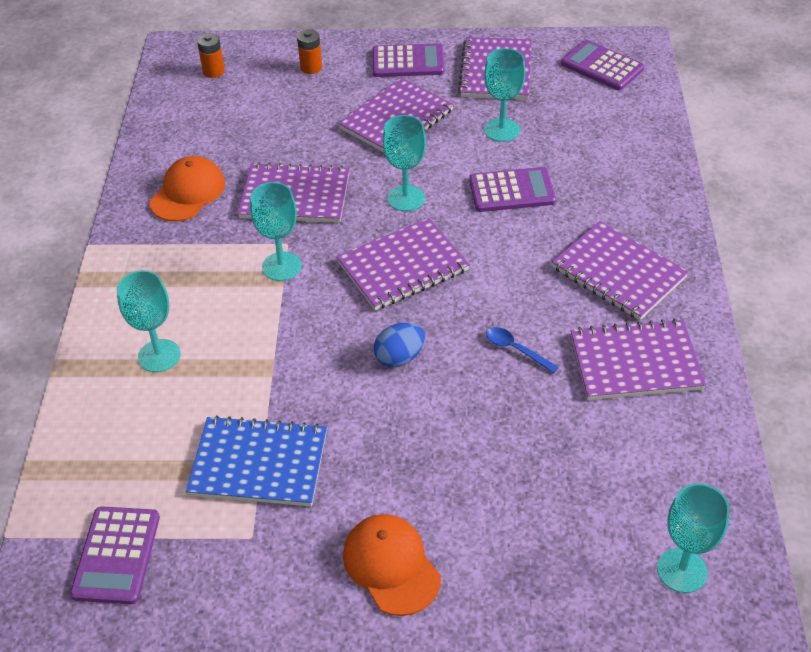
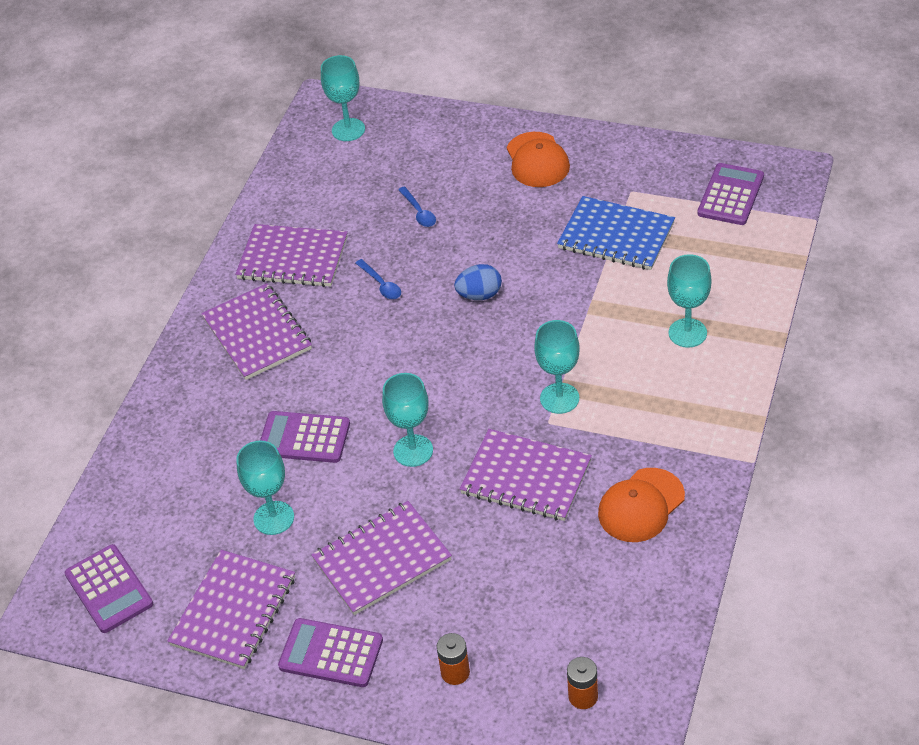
camera: 160 degrees left, 0 degrees up
(403, 266) = (445, 376): purple notebook -> none
(517, 452) = (419, 212): none -> blue spoon

